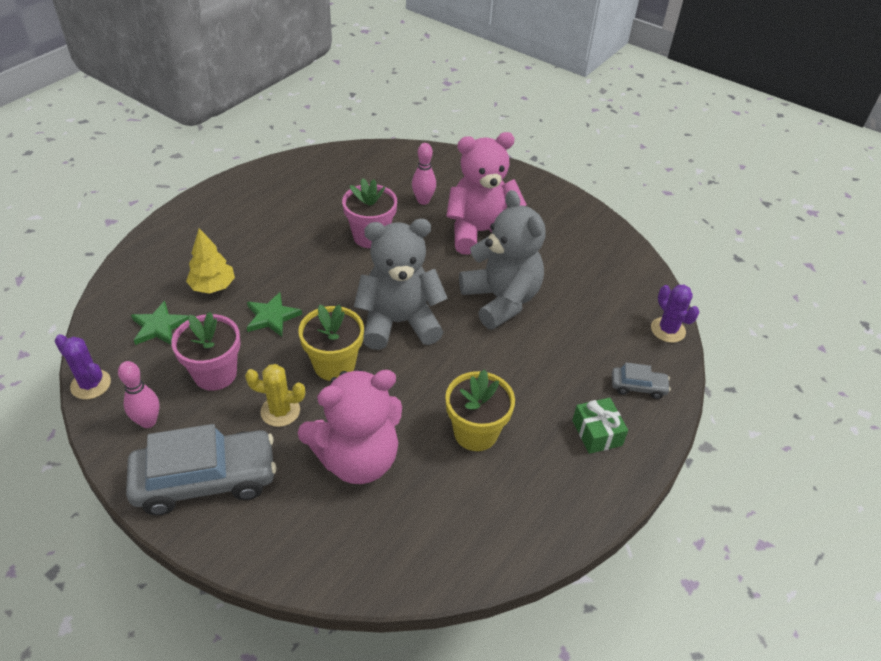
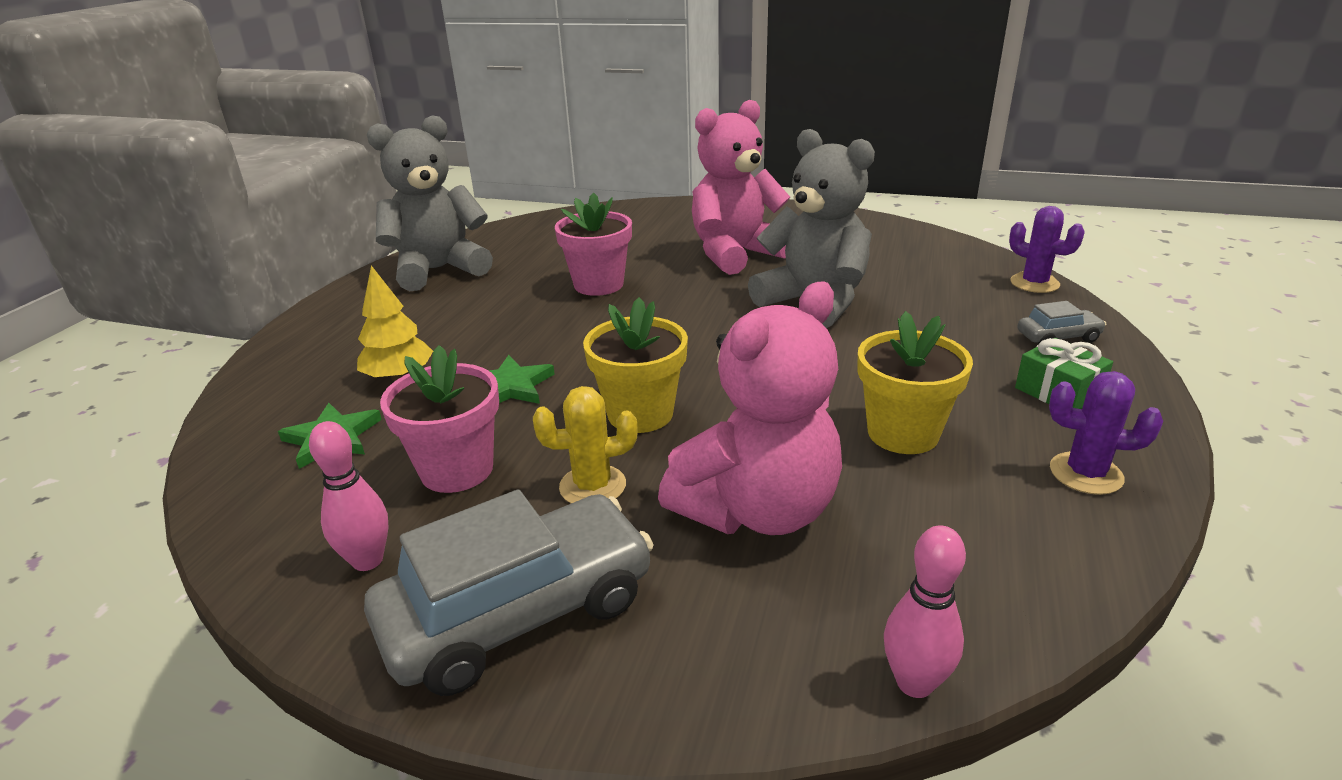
camera: 15 degrees left, 15 degrees down
(91, 384) = (236, 539): purple cactus -> purple cactus (1086, 473)
(399, 322) = (699, 351): grey teddy bear -> grey teddy bear (438, 270)
(423, 201) = (643, 244): pink bowling pin -> pink bowling pin (914, 682)

